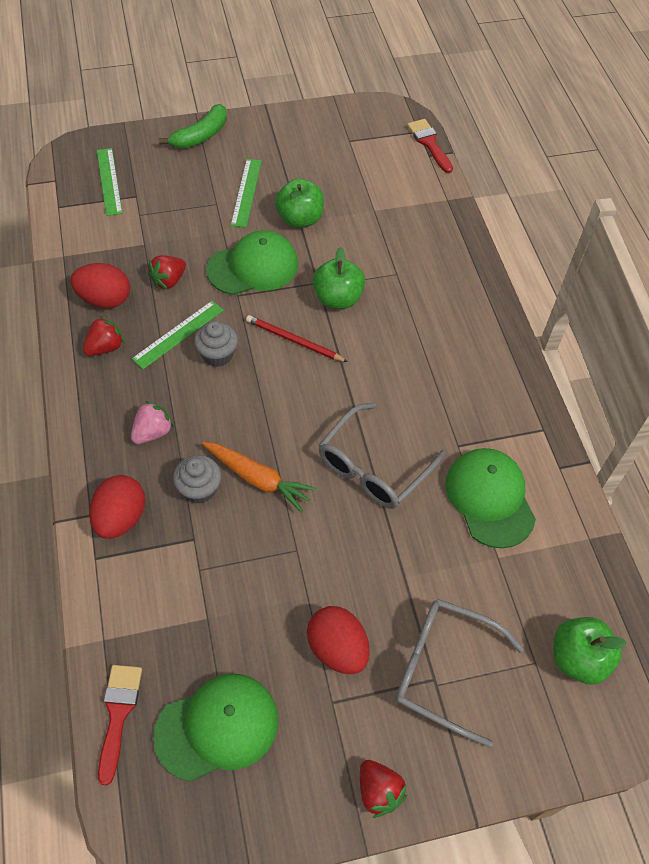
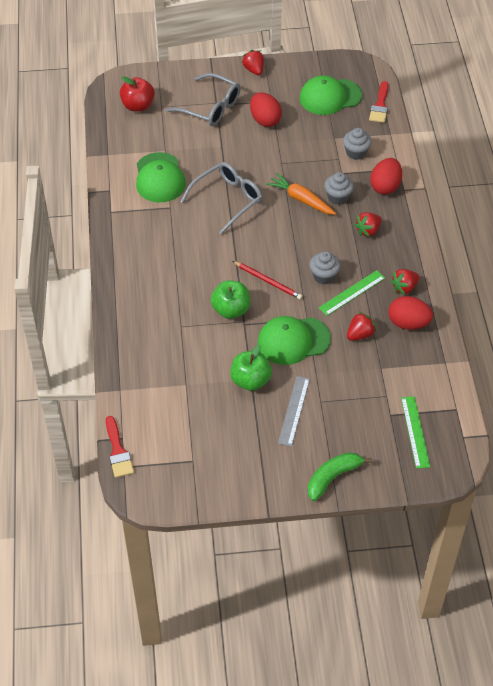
camera: 170 degrees left, 5 degrees down
(152, 432) = (368, 230): pink strawberry -> red strawberry
(168, 586) = (356, 152): none -> grey cupcake
(246, 192) = (294, 410): green ruler -> grey ruler
(578, 658) = (138, 106): green apple -> red apple

